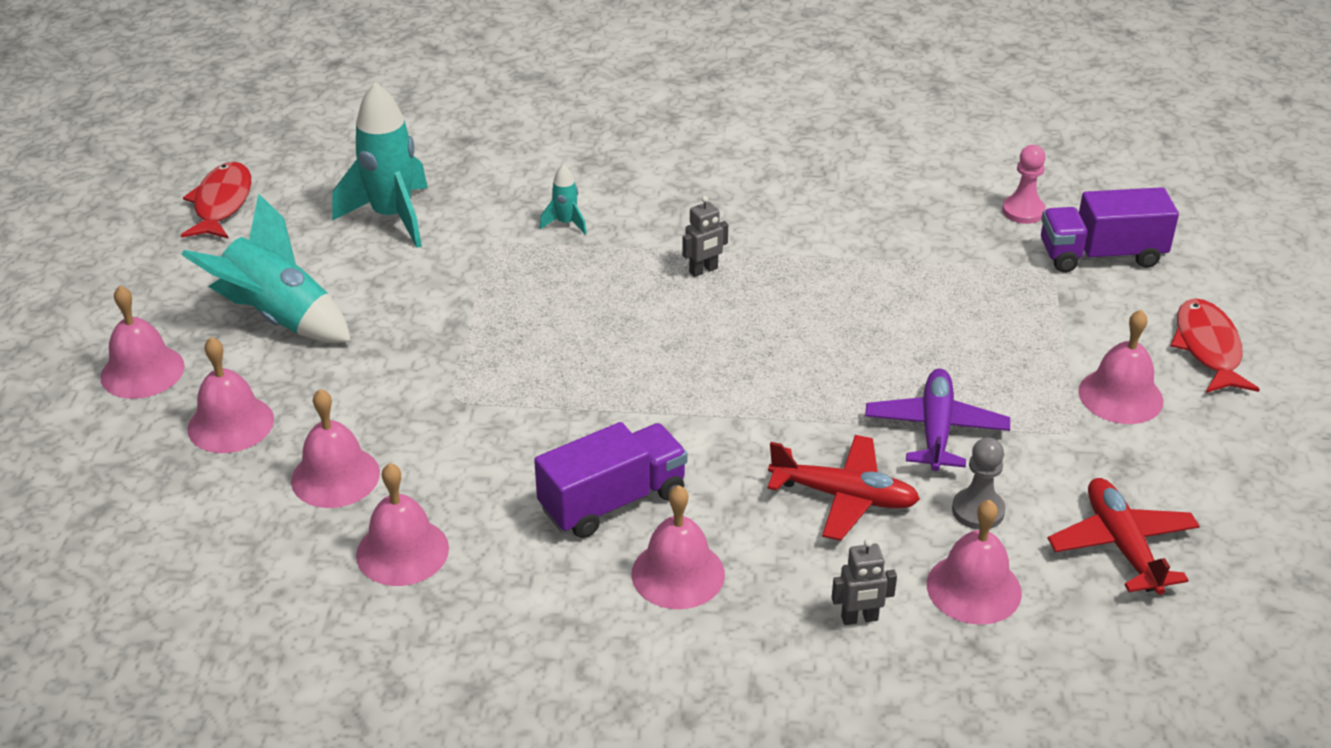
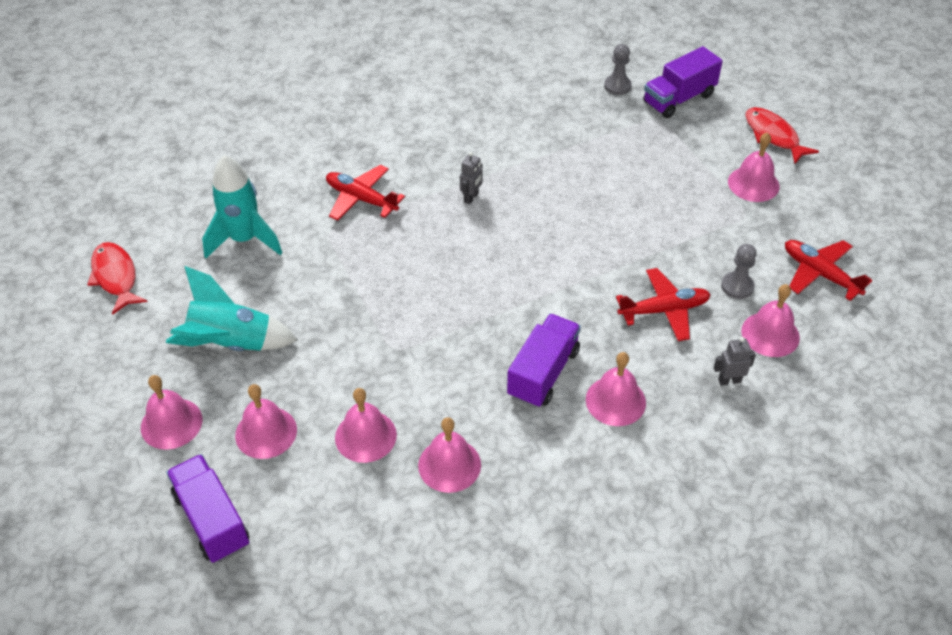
camera: 30 degrees left, 10 degrees up
(93, 487) = (212, 520): none -> purple truck
(565, 223) = (361, 199): turquoise rocket -> red plane
(859, 618) = (729, 380): grey robot -> grey robot turned 150 degrees counterclockwise
(936, 430) = (678, 246): purple plane -> none
(1023, 211) = (617, 86): pink pawn -> grey pawn

